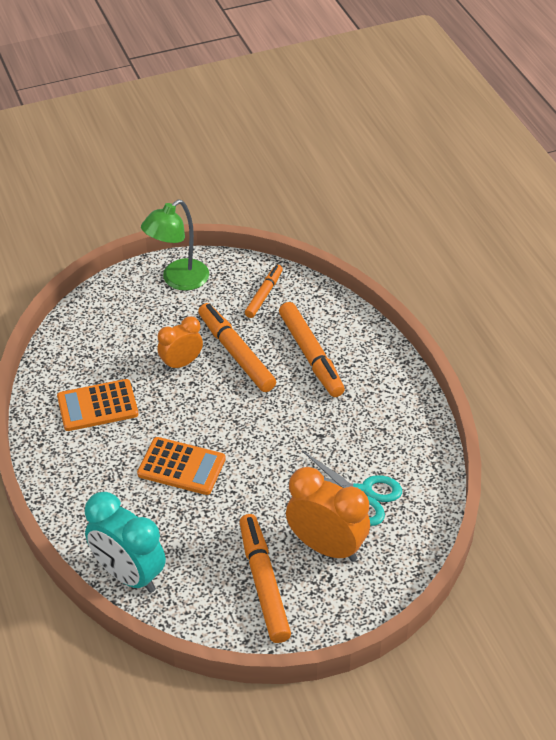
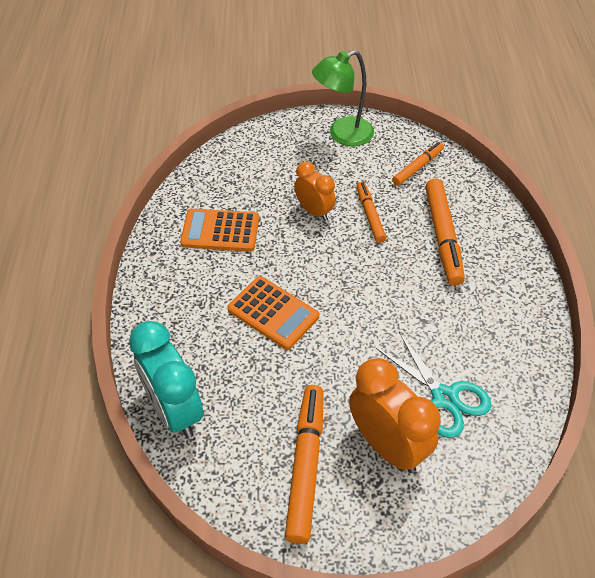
camera: 20 degrees right, 5 degrees up
(181, 363) = (314, 211): orange clock -> orange clock turned 60 degrees clockwise
(236, 353) = (370, 215): orange marker -> orange marker, size x0.61

